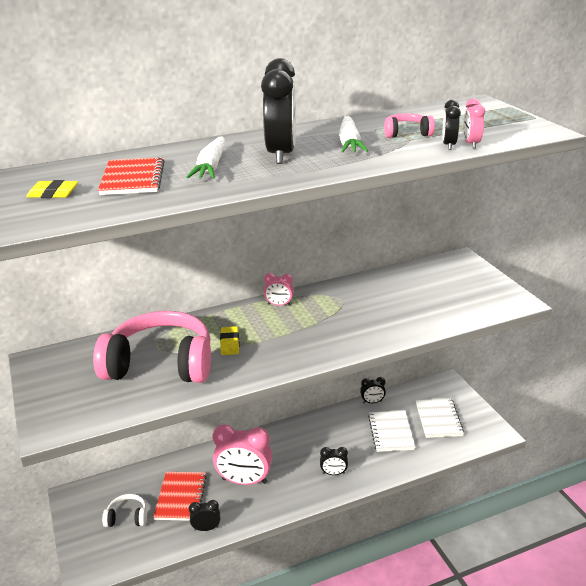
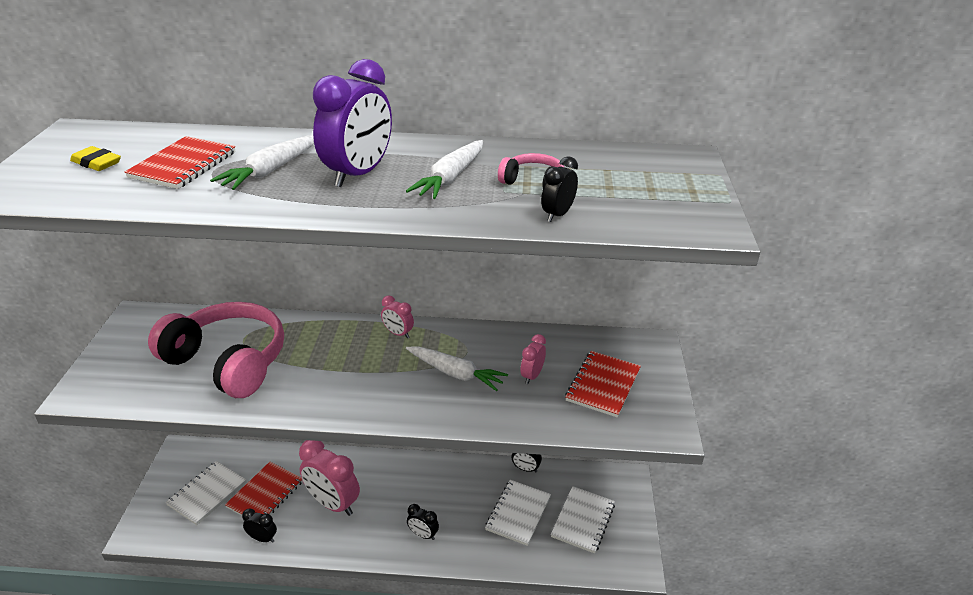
camera: 25 degrees right, 5 degrees up
(127, 517) = (207, 493): white headphones -> white notebook
(230, 343) = (309, 362): yellow eraser -> none
(281, 154) = (358, 174): black clock -> purple clock
(348, 315) = (455, 373): none -> white carrot
(454, 291) = (603, 385): none -> red notebook
(471, 144) = (587, 221): pink clock -> pink clock (532, 376)

